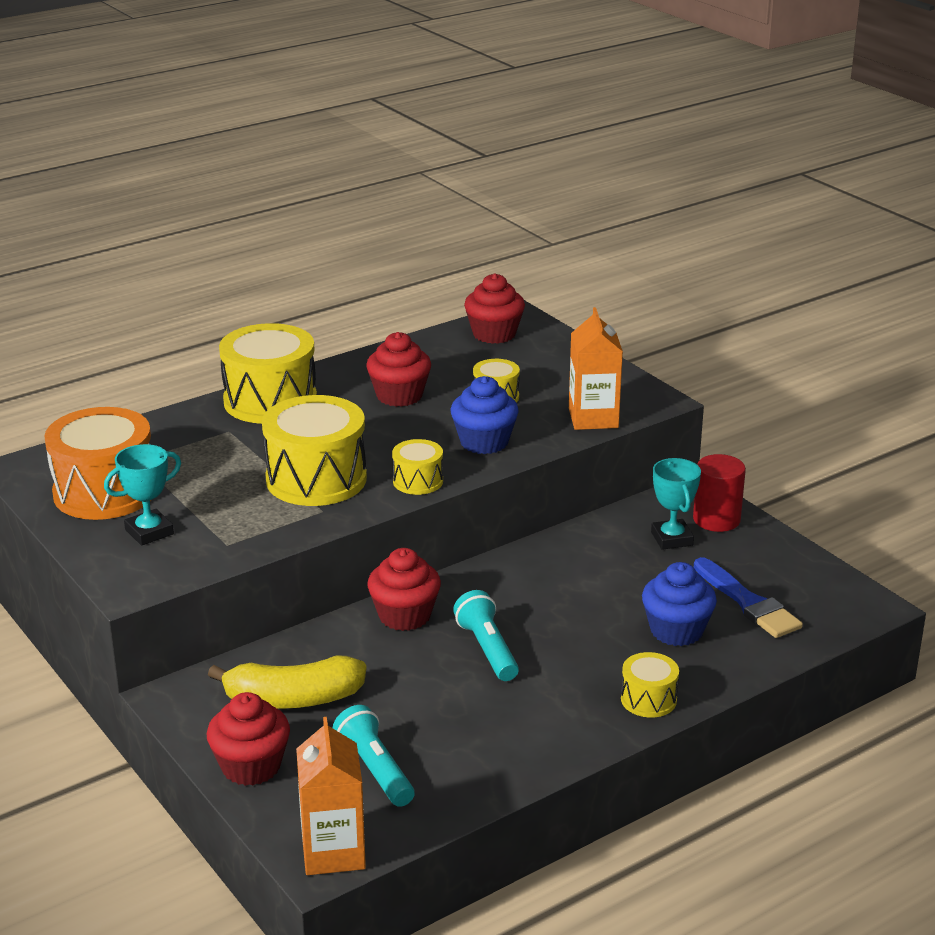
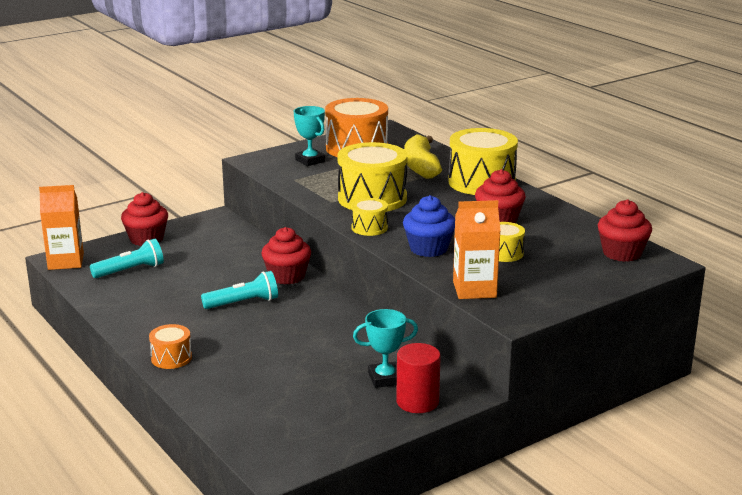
camera: 90 degrees right, 5 degrees down
(293, 699) = (205, 247): yellow banana -> yellow banana (421, 167)
(648, 699) = (171, 358): yellow drum -> orange drum
(676, 630) = (253, 373): blue cupcake -> none
(748, 603) = (287, 407): blue brush -> none

